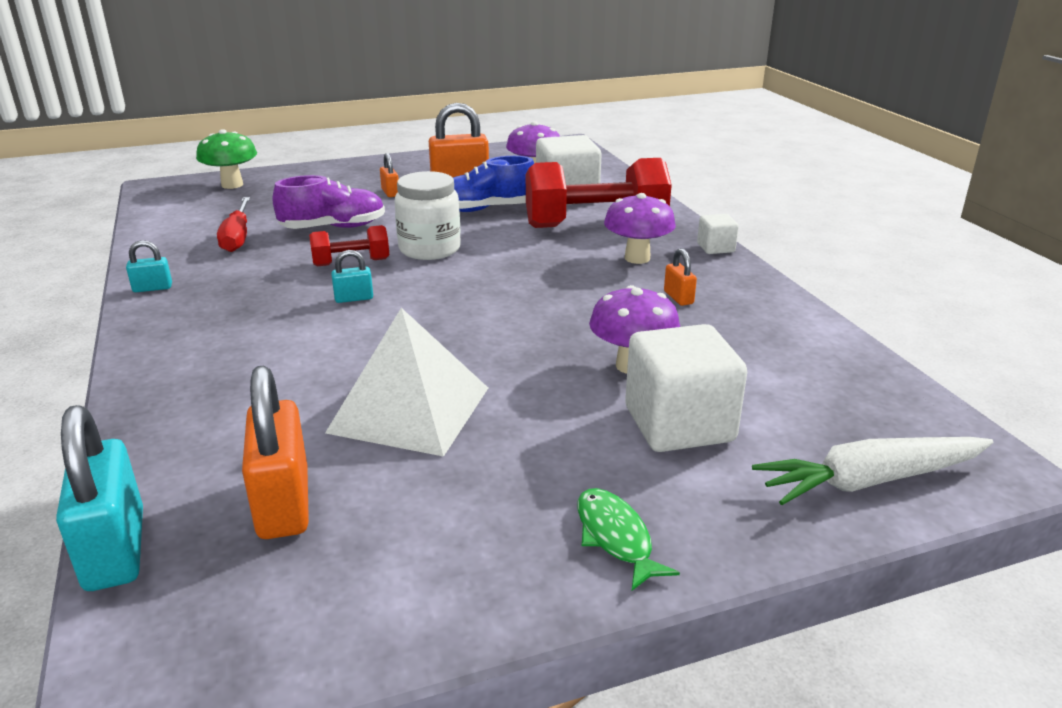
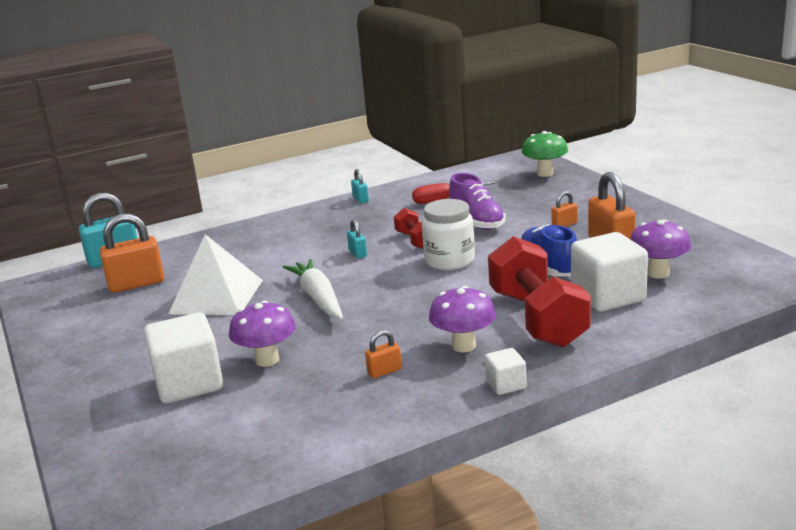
camera: 85 degrees right, 5 degrees down
(615, 537) = (83, 371): green fish -> none
(870, 481) = (109, 460): white carrot -> white carrot (318, 298)

